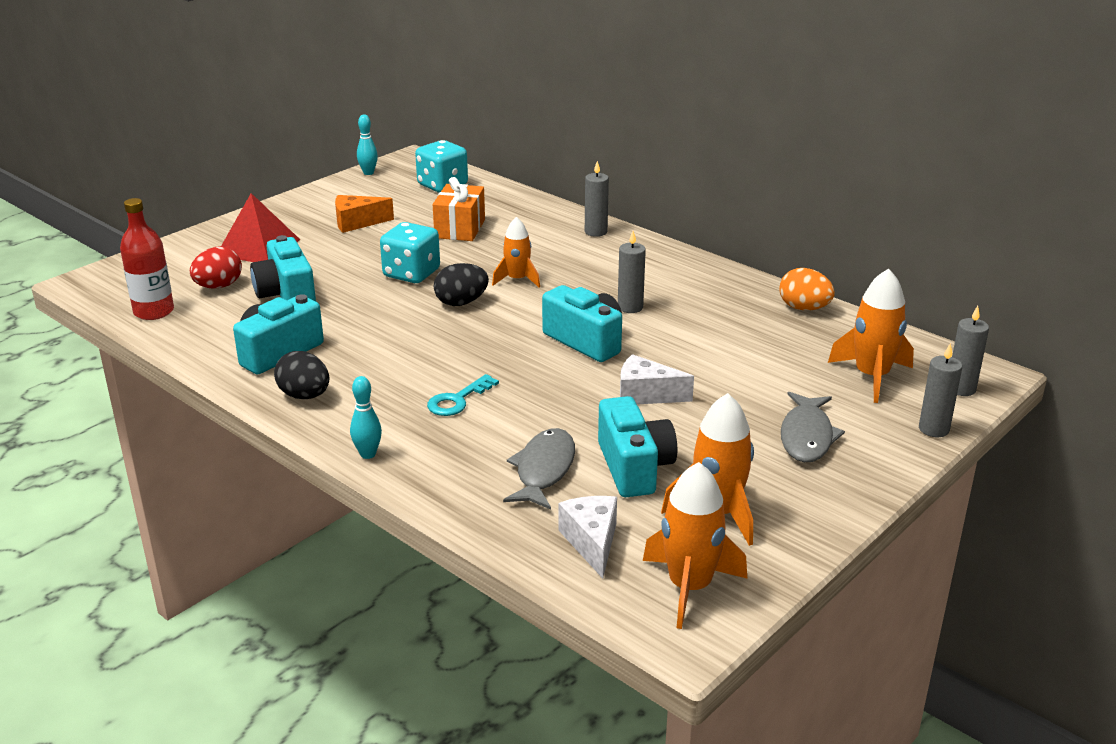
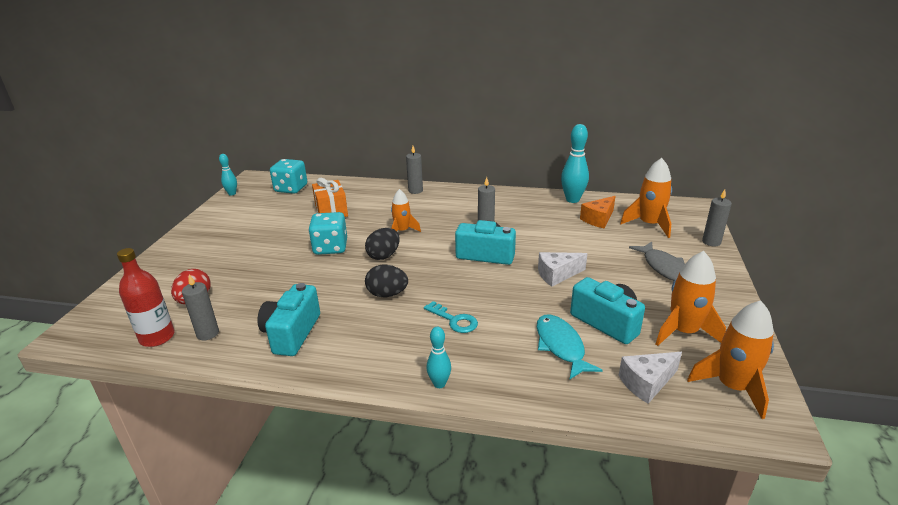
camera: 30 degrees left, 0 degrees up
(258, 247) = (199, 263): red pyramid -> none
(286, 294) = (255, 289): turquoise camera -> none
(305, 396) = (346, 358): black egg -> black egg (387, 294)
(357, 223) = (257, 226): orange cheese -> orange cheese (598, 219)
(457, 400) = (454, 320): turquoise key -> turquoise key turned 60 degrees counterclockwise
(543, 470) = (561, 346): grey fish -> turquoise fish
(592, 542) = (646, 383): white cheese -> white cheese turned 75 degrees counterclockwise
(804, 308) = (572, 200): orange egg -> turquoise bowling pin
(961, 389) = (693, 217): grey candle -> grey candle (208, 333)

